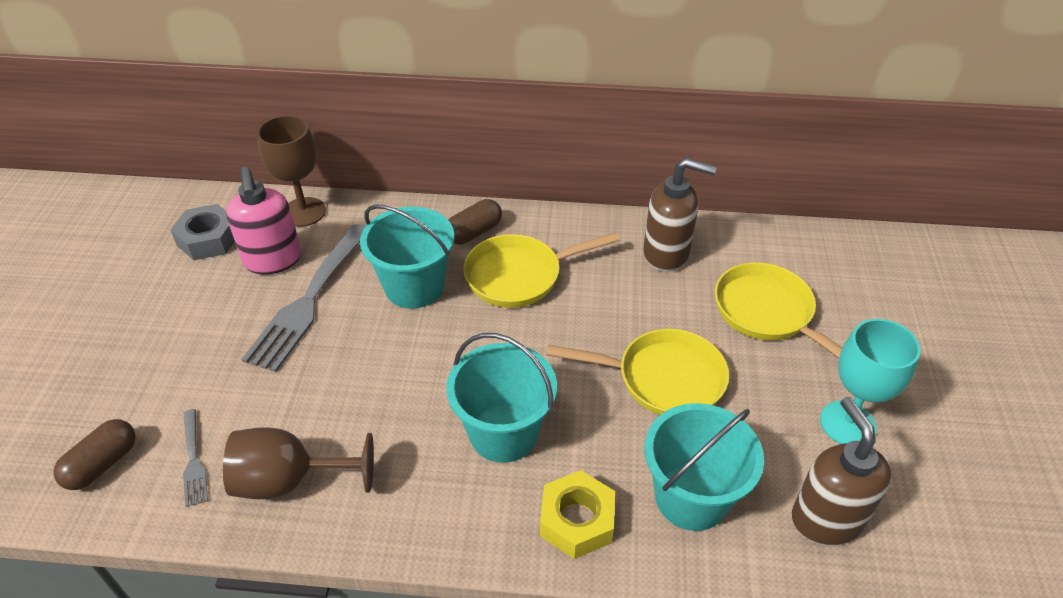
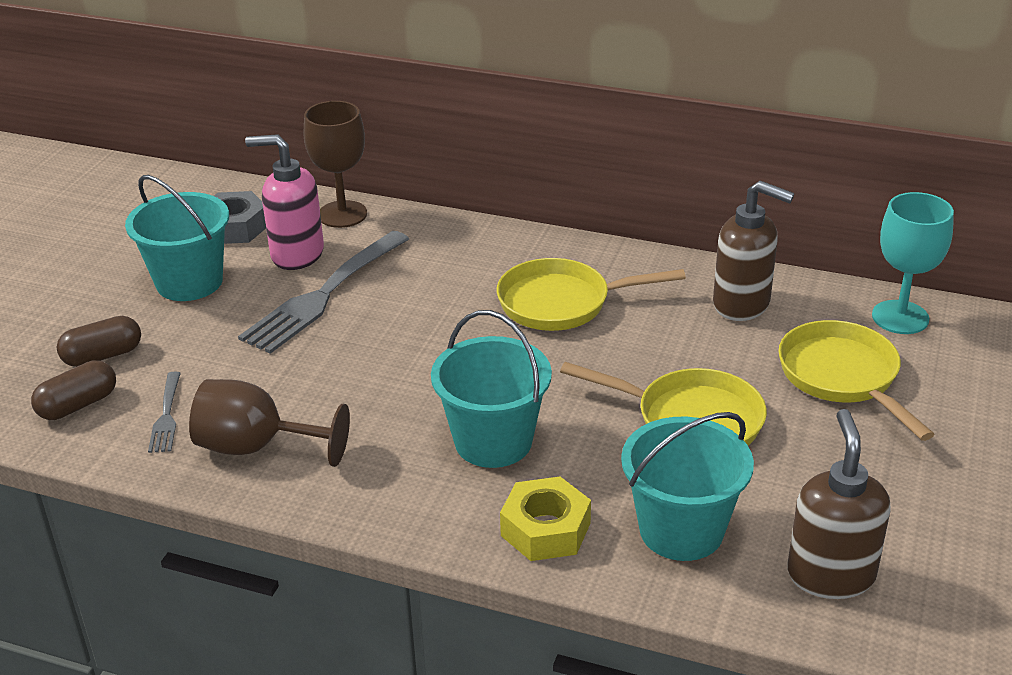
camera: 15 degrees right, 10 degrees down
(273, 260) = (296, 254): pink soap dispenser -> pink soap dispenser turned 105 degrees clockwise
(414, 287) = (440, 298): turquoise bucket -> turquoise bucket (189, 282)
(474, 232) = (524, 256): brown capsule -> brown capsule (103, 356)
(847, 424) = (895, 494): turquoise goblet -> turquoise goblet (900, 317)

